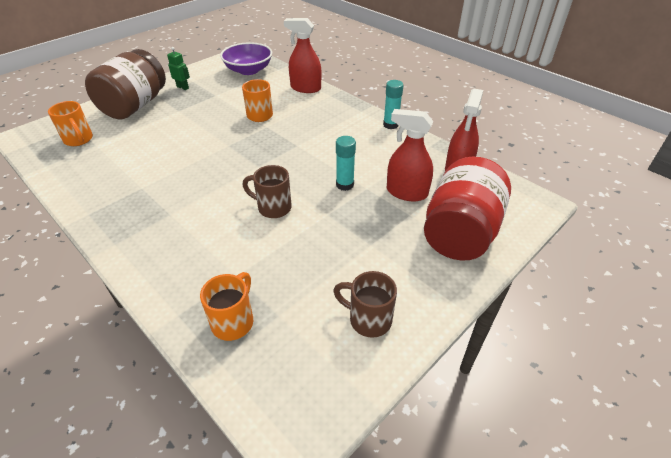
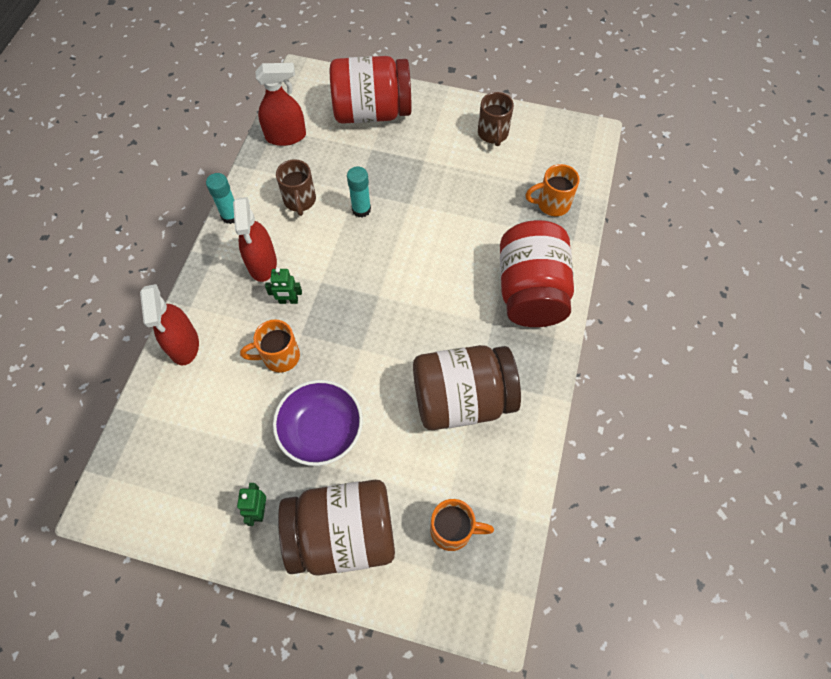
camera: 120 degrees left, 20 degrees up
(79, 140) = (453, 530): orange mug -> orange mug turned 75 degrees clockwise
(139, 174) = (462, 399): none -> brown jar
(167, 251) = (530, 291): none -> red jar
(248, 70) = (161, 454): purple bowl -> purple bowl (321, 430)
(273, 207) = (428, 247): brown mug -> brown mug (300, 201)
(296, 128) = (288, 300): none -> green robot
(406, 192) = (343, 161): red spray bottle -> red spray bottle (262, 263)

